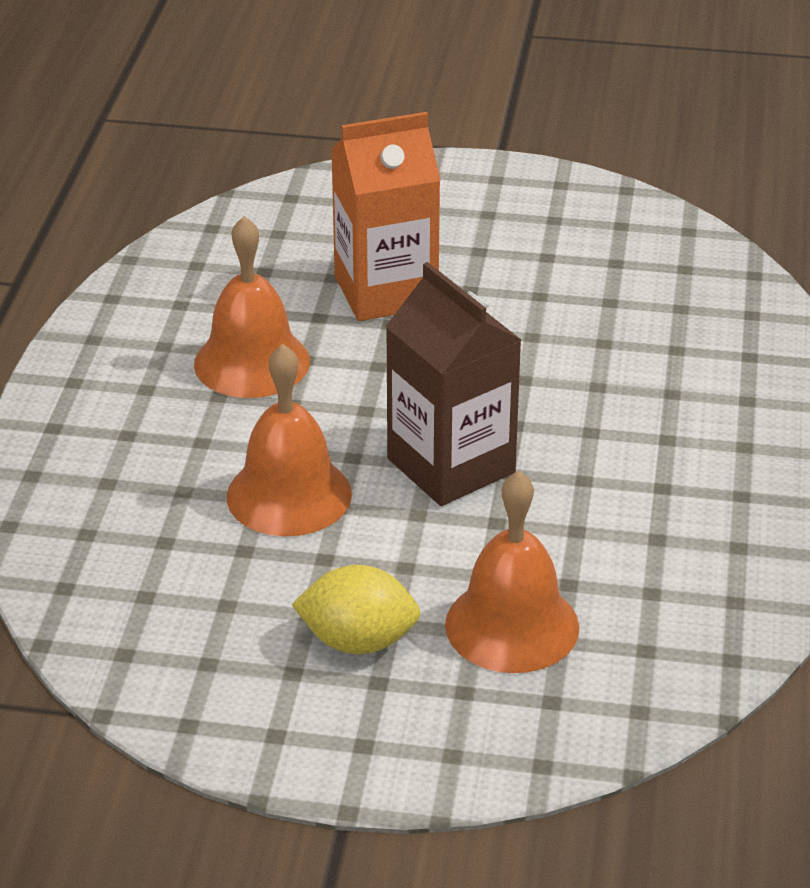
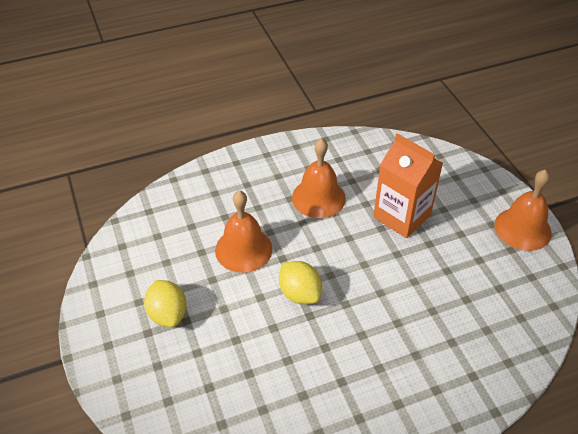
camera: 60 degrees right, 10 degrees up
(451, 465) = (299, 294): brown carton -> yellow lemon
(512, 625) = (208, 364): orange bell -> orange bell (522, 228)

